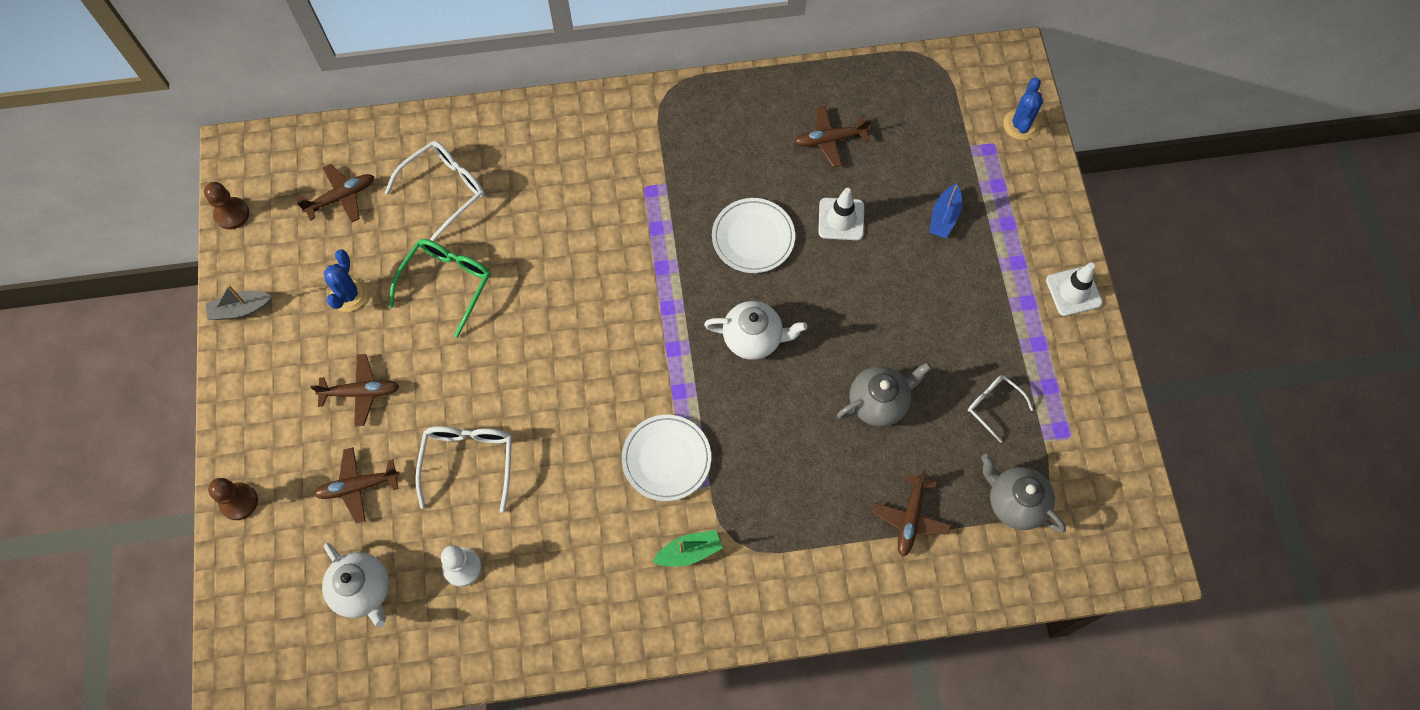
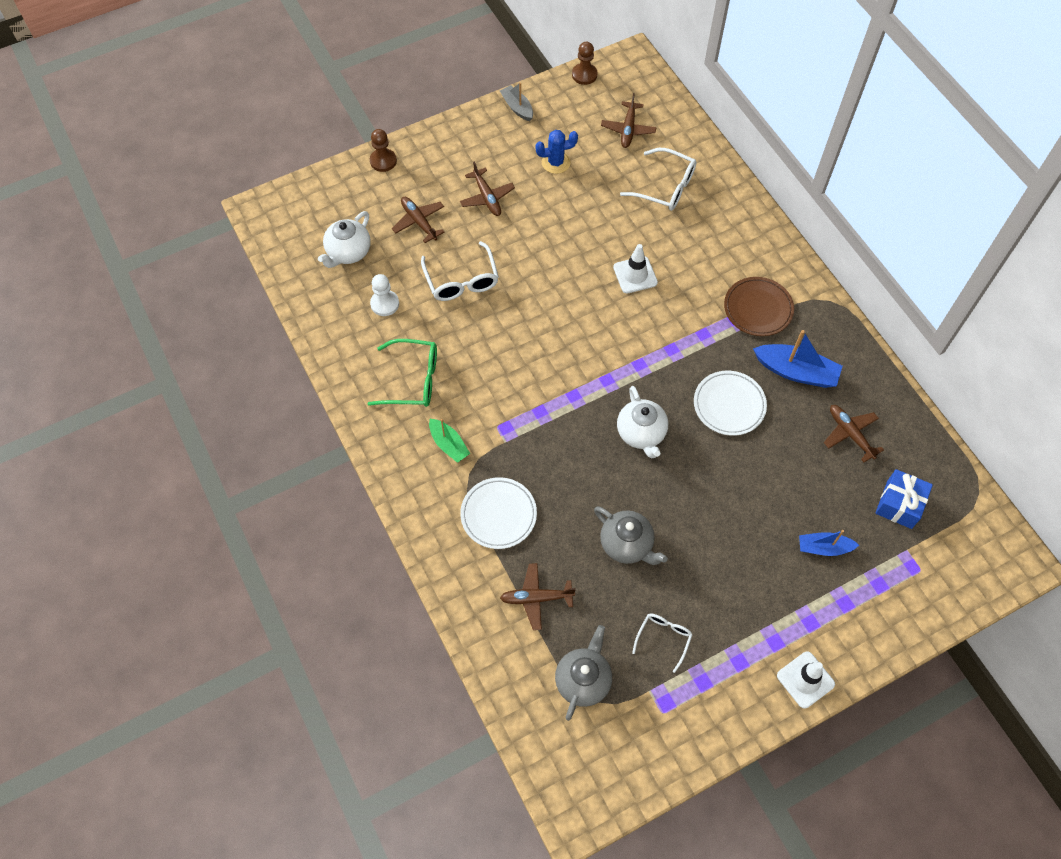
camera: 70 degrees right, 5 degrees down
(341, 197) = (628, 129): brown plane -> brown plane turned 60 degrees clockwise
(446, 284) = (591, 216): green glasses -> green glasses (412, 380)
(468, 463) = (461, 280): white glasses -> white glasses turned 90 degrees clockwise
(648, 162) = (758, 309): none -> brown plate
(666, 459) = (515, 405): white plate -> white plate (498, 514)
(739, 158) = (796, 372): none -> blue boat
(841, 219) = (779, 465): white traffic cone -> white traffic cone (635, 275)
(921, 131) = (899, 504): none -> blue gift
(1020, 125) = (953, 588): blue cactus -> none

